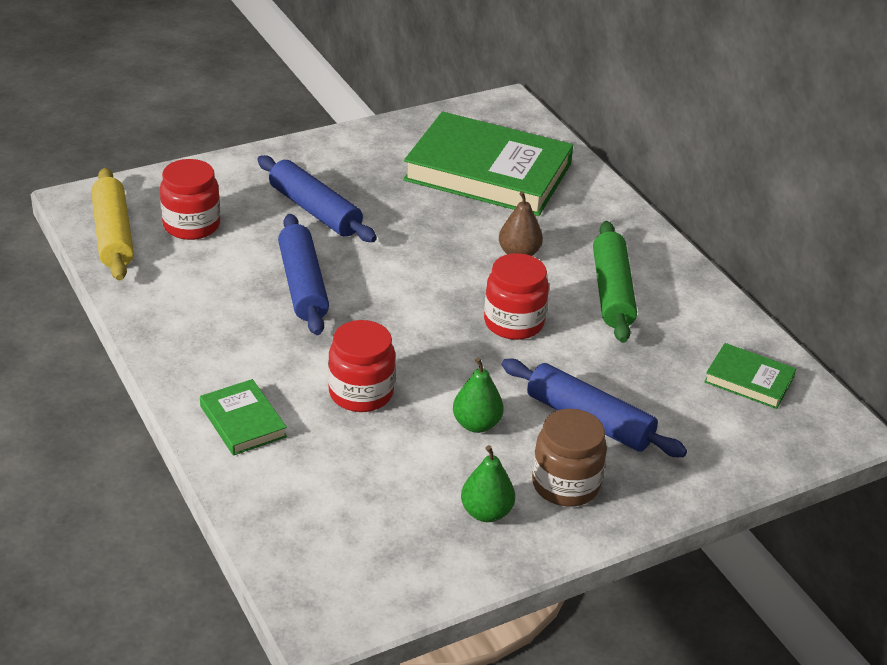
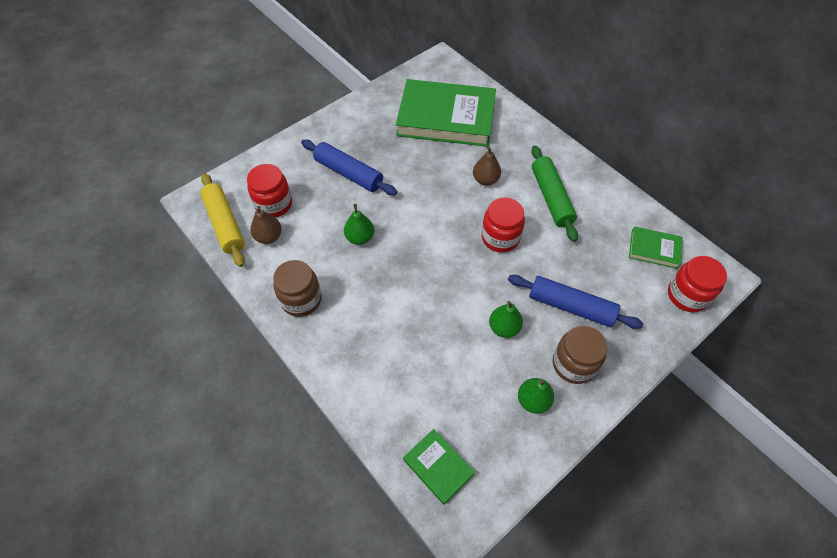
camera: 10 degrees left, 20 degrees up
(170, 260) = (269, 237): none -> brown pear
(190, 337) = (301, 299): none -> brown jar
(243, 421) = (357, 363): green book -> green book (438, 467)
(302, 285) = (360, 238): blue rolling pin -> green pear
(361, 393) = (424, 320): red jar -> red jar (687, 295)

